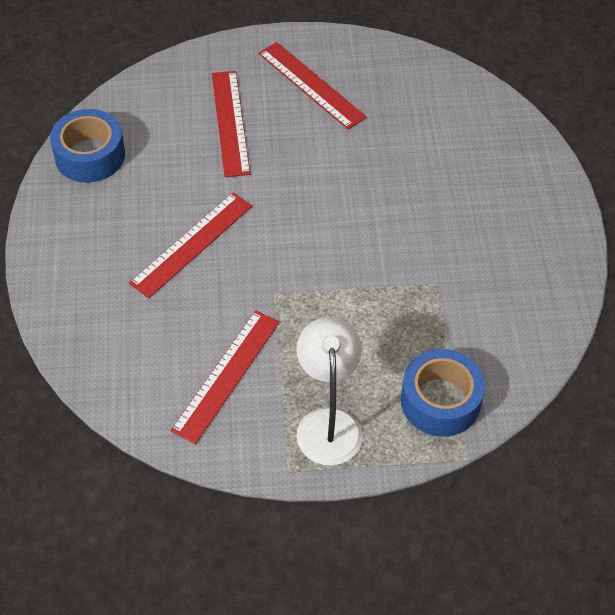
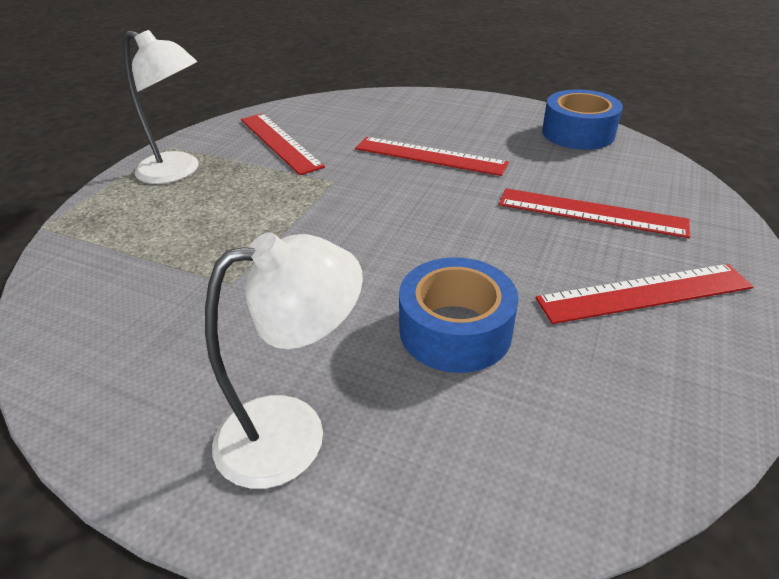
camera: 120 degrees right, 15 degrees down
(192, 244) = (429, 156): red ruler -> red ruler turned 45 degrees counterclockwise
(440, 401) = (109, 233): blue tape -> blue tape (455, 330)
(513, 191) = (293, 432): none -> white lamp

